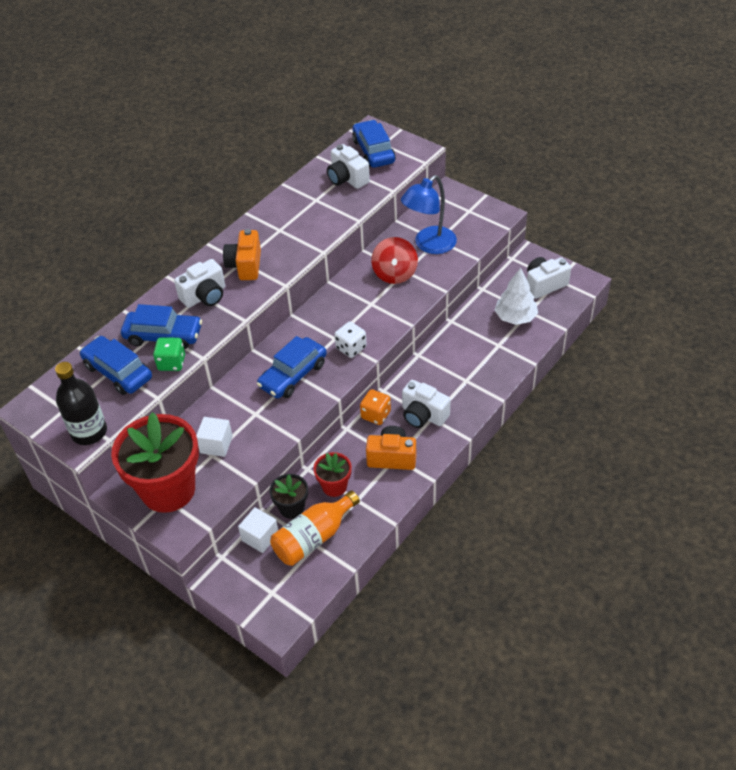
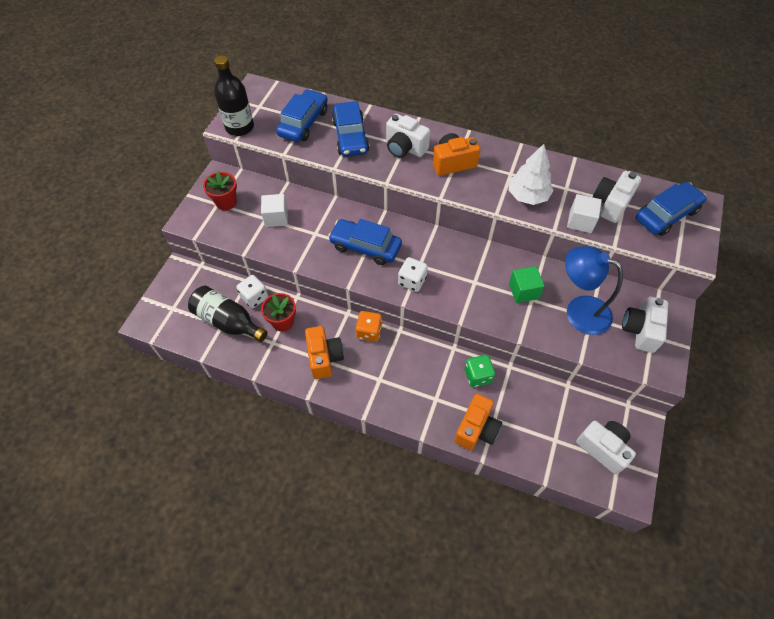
camera: 70 degrees right, 10 degrees up
(168, 489) = (226, 202): red flower pot -> red flower pot, size x0.48
(172, 363) = (322, 151): green dice -> green dice (478, 376)
(260, 537) = (222, 284): white cube -> white cube (580, 221)
(292, 508) = (254, 297): black flower pot -> white dice
(313, 537) = (228, 321): orange bottle -> black bottle
(395, 274) = (523, 291): red spinning top -> green cube
(423, 415) = (380, 371): white camera -> white camera (640, 330)
(504, 359) = (476, 429): none -> orange camera
(515, 317) = (540, 427): white tree -> white tree (527, 196)

